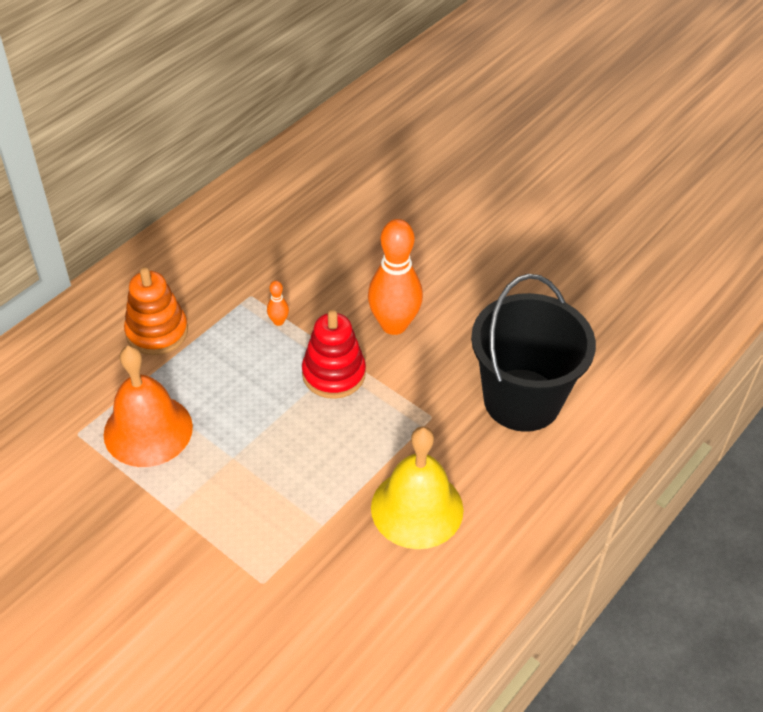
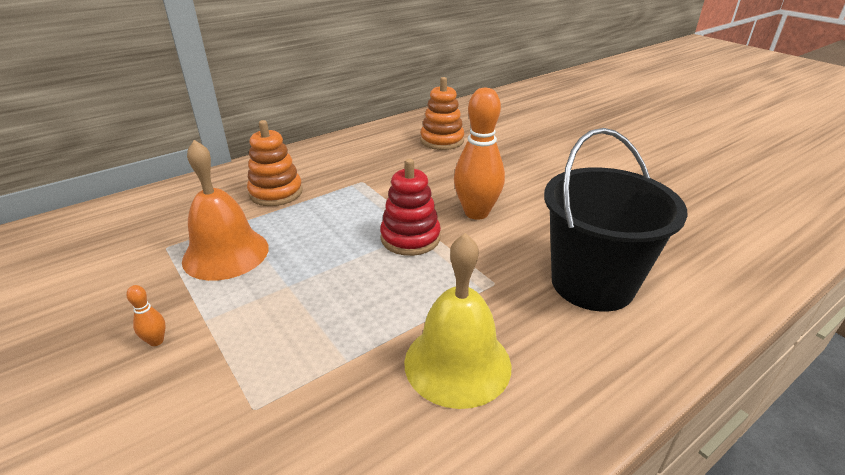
camera: 15 degrees right, 15 degrees down
(278, 321) = (377, 199): orange bowling pin -> orange bowling pin (156, 341)
(323, 204) = (442, 141): none -> orange stacking toy

